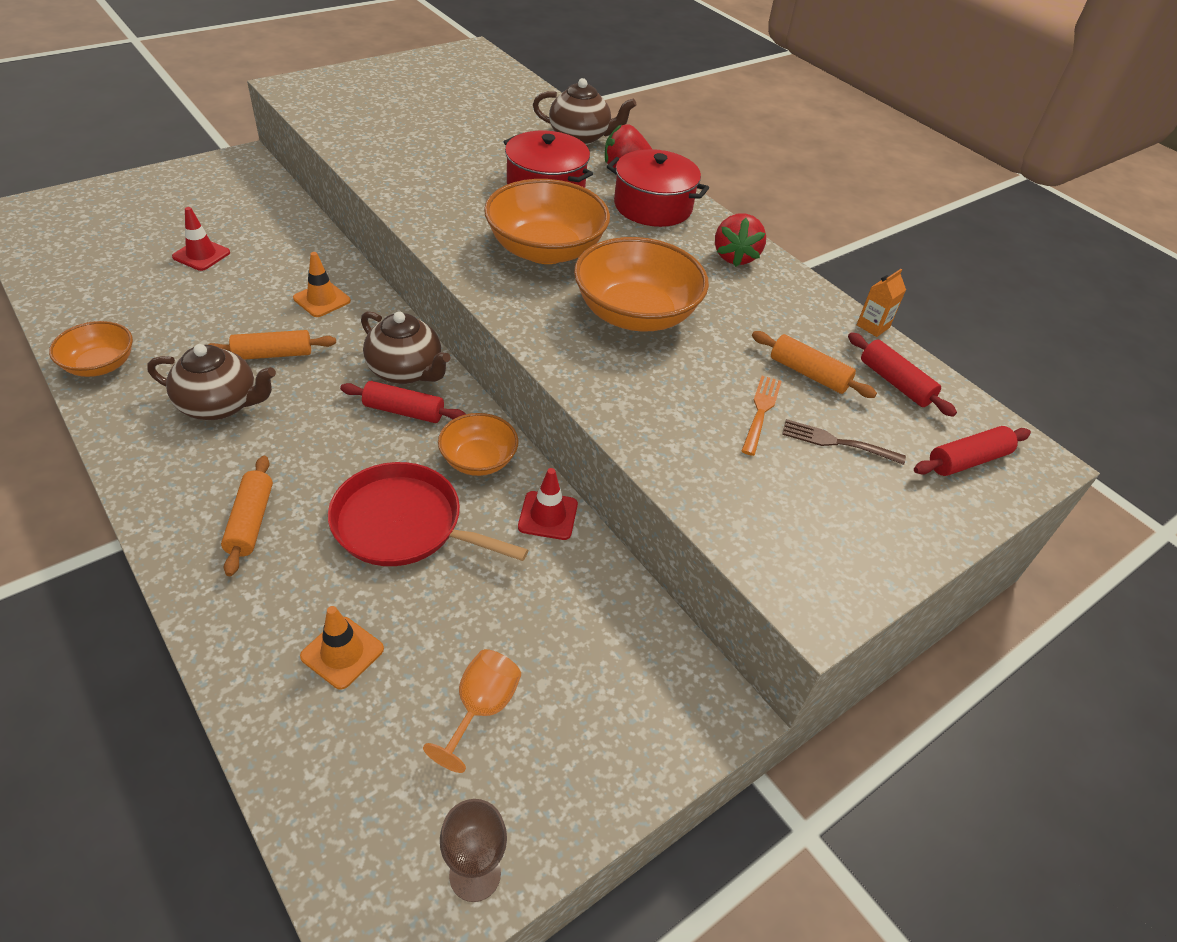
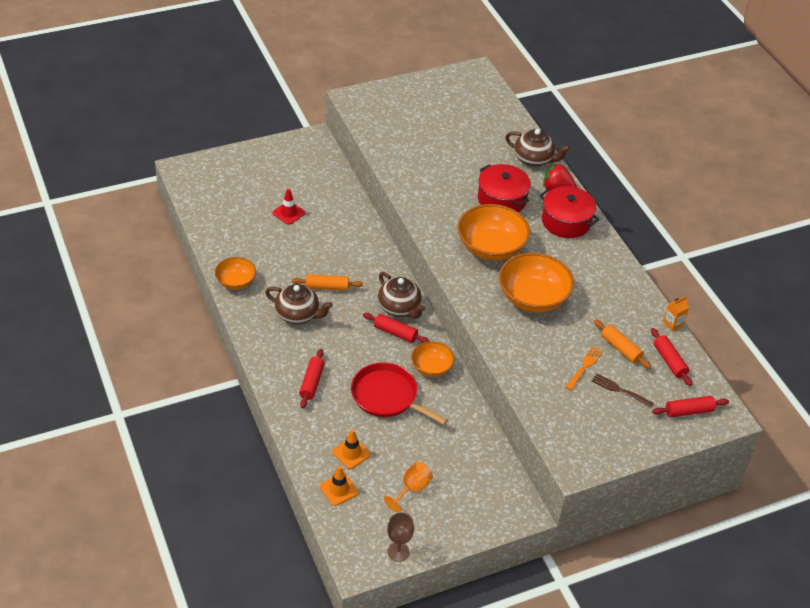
camera: 15 degrees right, 0 degrees up
(251, 522) = (312, 382): orange rolling pin -> red rolling pin
(322, 300) = (356, 253): orange traffic cone -> orange traffic cone (339, 489)
(548, 516) = (462, 404): red traffic cone -> none
(735, 257) = (606, 265): red strawberry -> none

